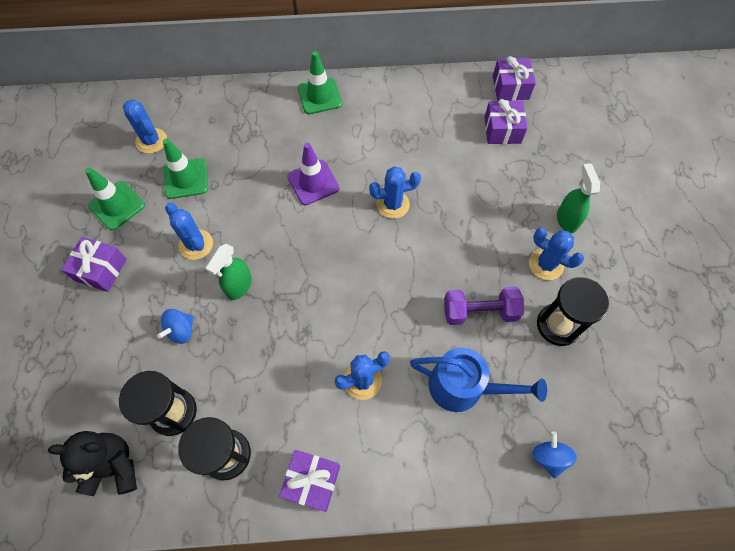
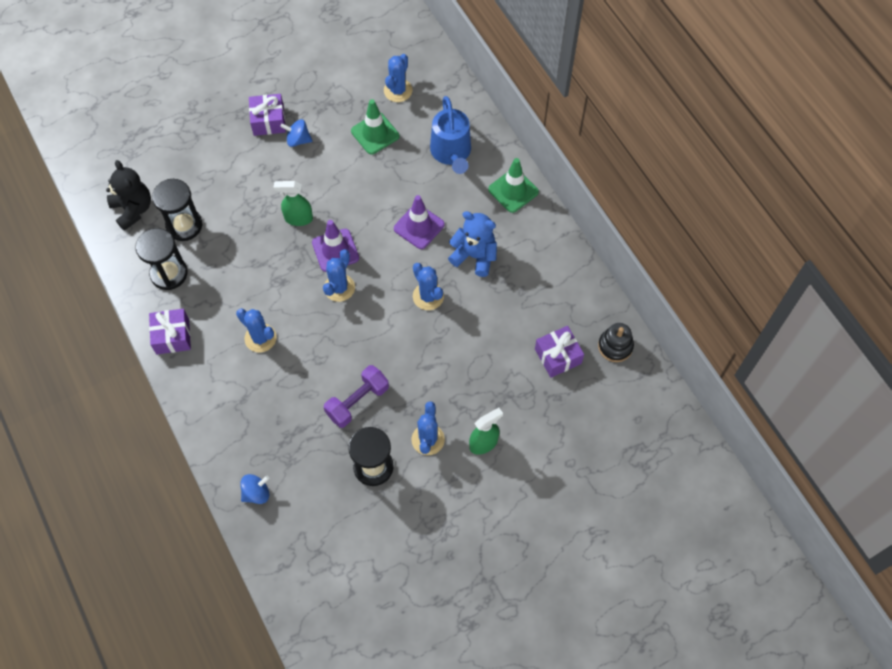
camera: 65 degrees right, 0 degrees up
(117, 205) = (327, 100): green traffic cone -> none
(181, 331) = (245, 198): blue spinning top -> blue spinning top (298, 140)
(196, 244) = (319, 171): blue cactus -> blue cactus (339, 288)
(297, 265) = (335, 250): none -> purple traffic cone
(370, 151) = (474, 256): none -> blue teddy bear
(463, 387) = (286, 412): blue watering can -> blue watering can (451, 152)
(479, 312) = (357, 401): purple dumbbell -> purple dumbbell turned 75 degrees clockwise
(510, 87) = (615, 346): purple gift -> black stacking toy

